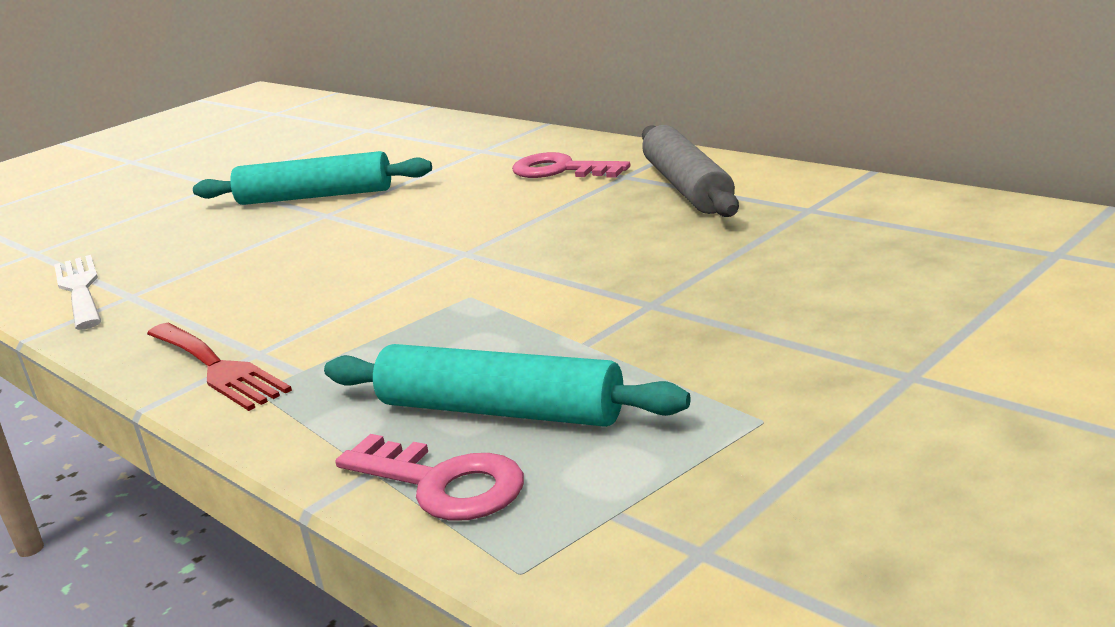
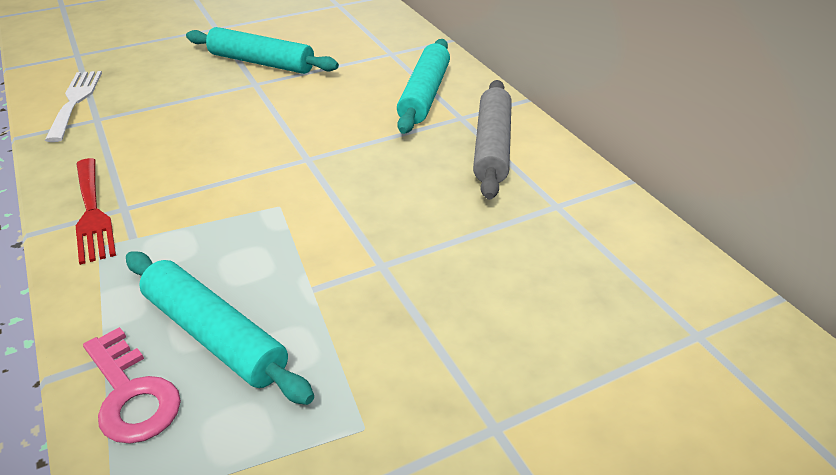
camera: 15 degrees right, 15 degrees up
(561, 170) = (424, 95): pink key -> turquoise rolling pin

